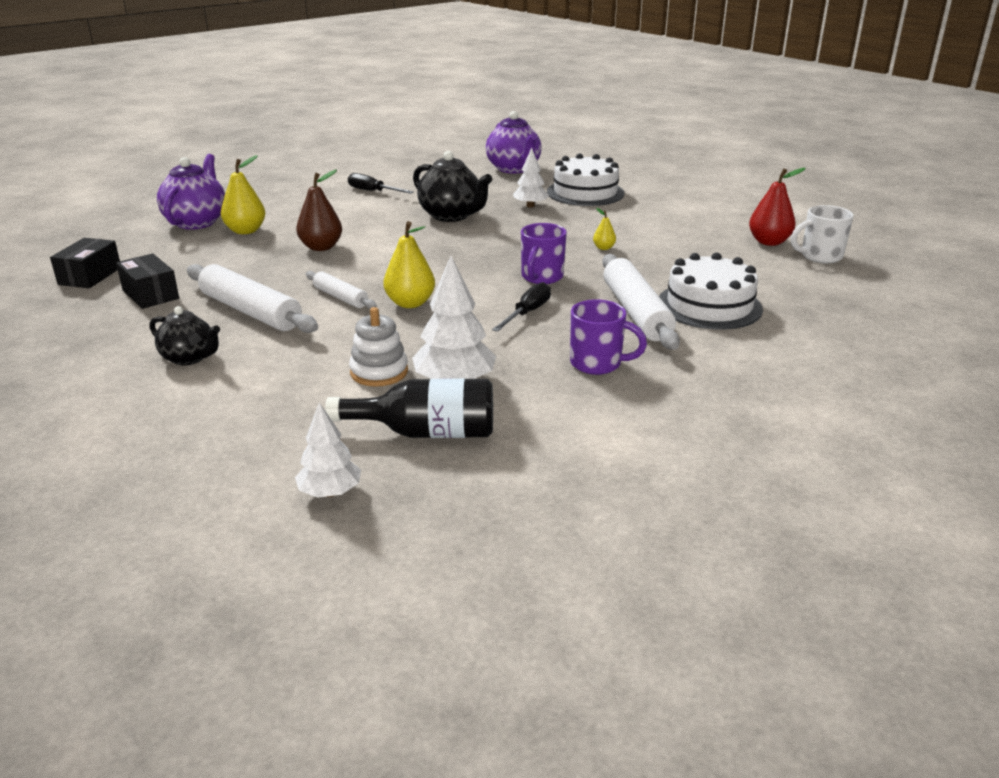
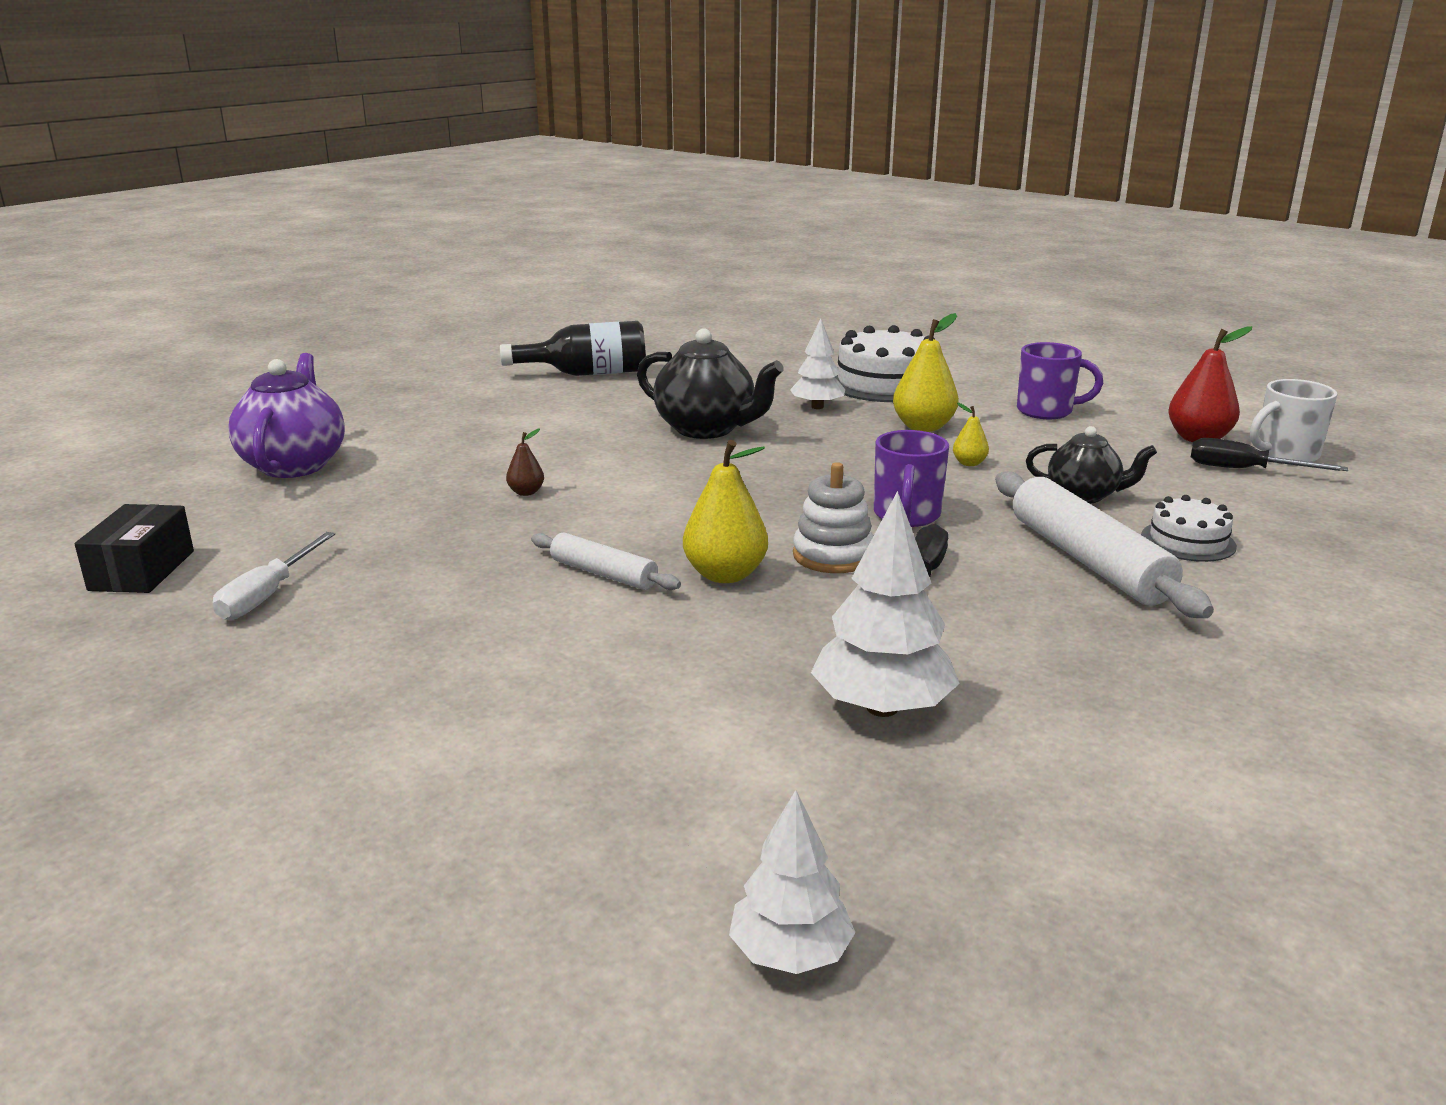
camera: 10 degrees left, 5 degrees down
(150, 294) = (268, 595): black box -> white screwdriver
(189, 358) = (391, 707): black teapot -> black teapot (1084, 495)
(246, 231) = (385, 474): yellow pear -> yellow pear (923, 427)
(250, 311) = (461, 611): white rolling pin -> none
(321, 247) = (526, 492): brown pear -> brown pear, size x0.51
(373, 191) = (562, 399): black screwdriver -> black screwdriver (1244, 470)
(379, 372) = (743, 701): white stacking toy -> white stacking toy (833, 555)
(426, 432) = (891, 808): black bottle -> black bottle (587, 373)
(514, 169) = (758, 355): purple teapot -> none
(597, 364) = (1090, 652): purple mug -> purple mug (1046, 411)
(709, 305) = (1188, 541): white cake -> white cake, size x0.56

